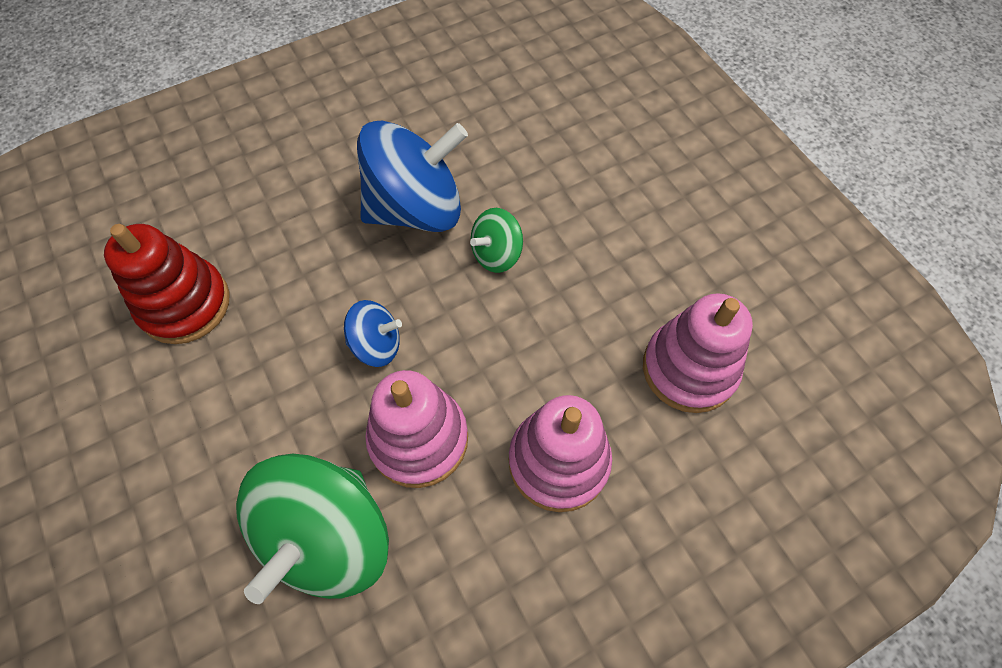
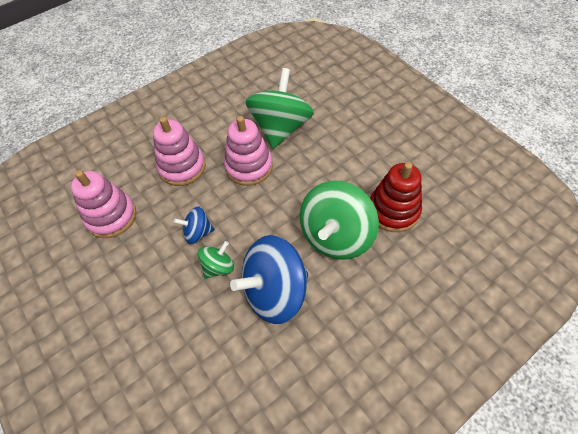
camera: 175 degrees right, 5 degrees down
(298, 275) = (336, 236): none -> green spinning top
(376, 345) = (279, 204): blue spinning top -> blue spinning top (198, 232)

